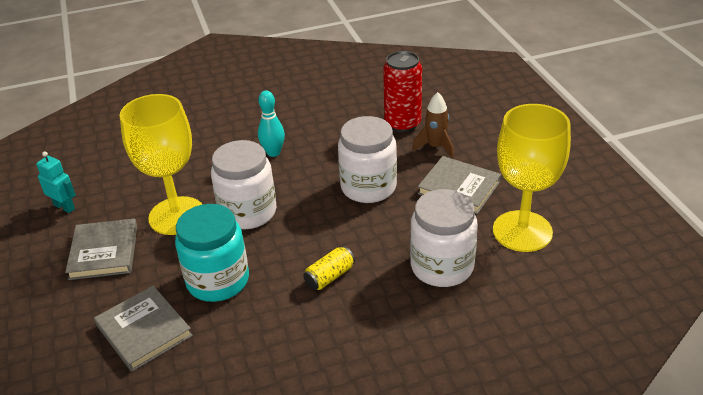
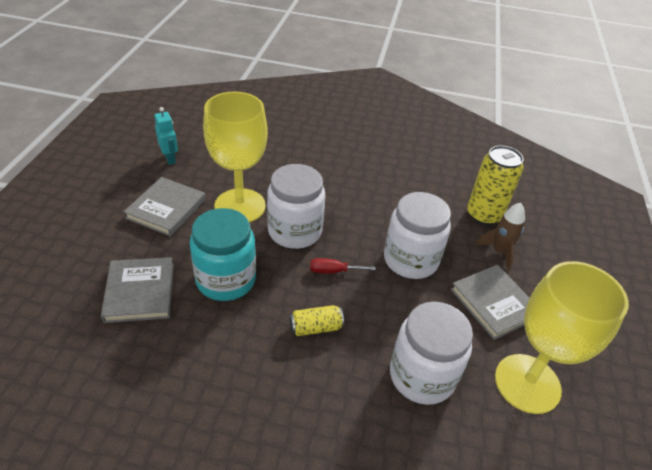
camera: 25 degrees right, 5 degrees up
(273, 153) = (354, 189): turquoise bowling pin -> none
(309, 227) = (333, 271): none -> red screwdriver
(402, 124) = (484, 215): red can -> yellow can

